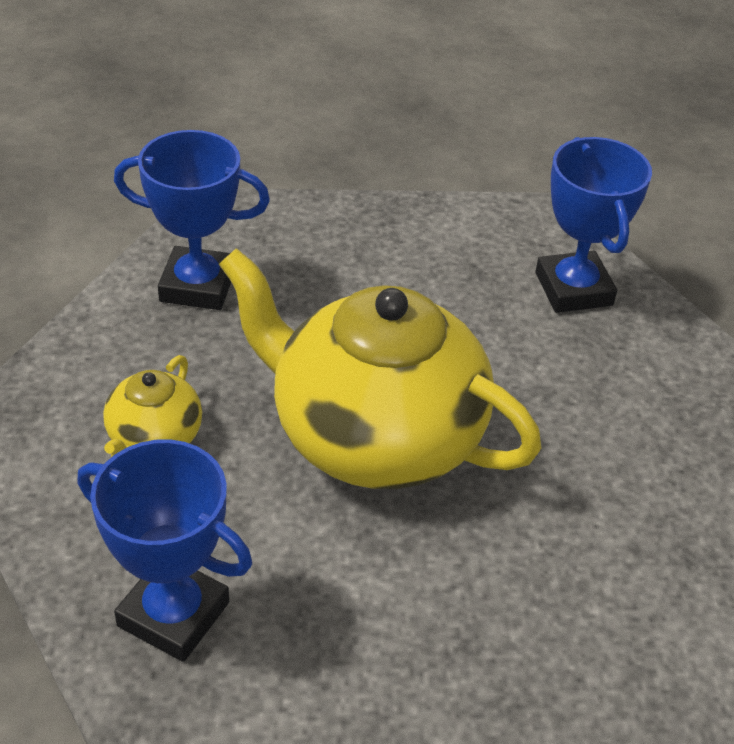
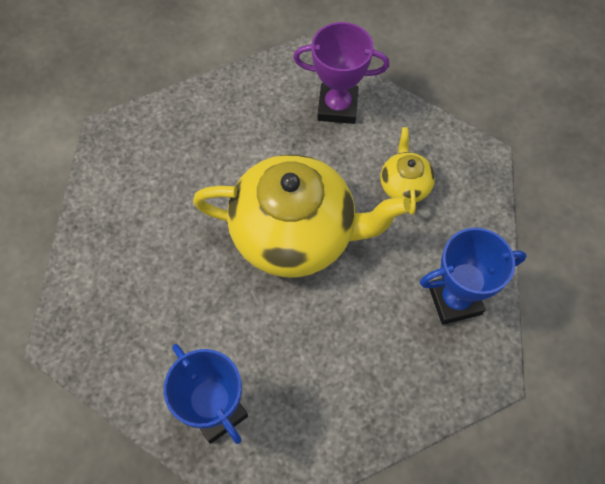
camera: 160 degrees right, 20 degrees up
(173, 614) = (337, 107): blue trophy -> purple trophy

